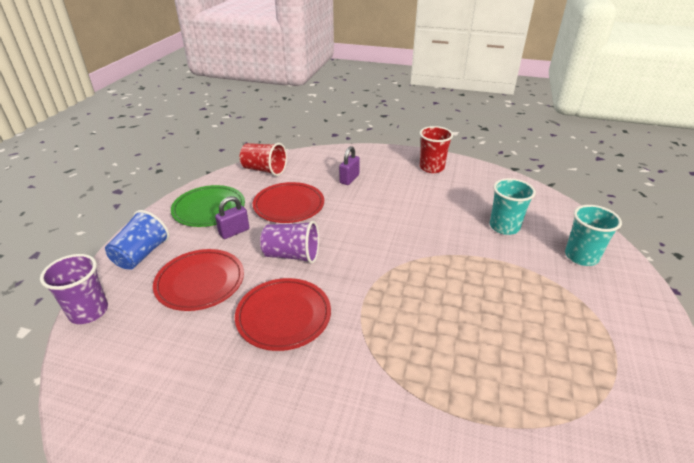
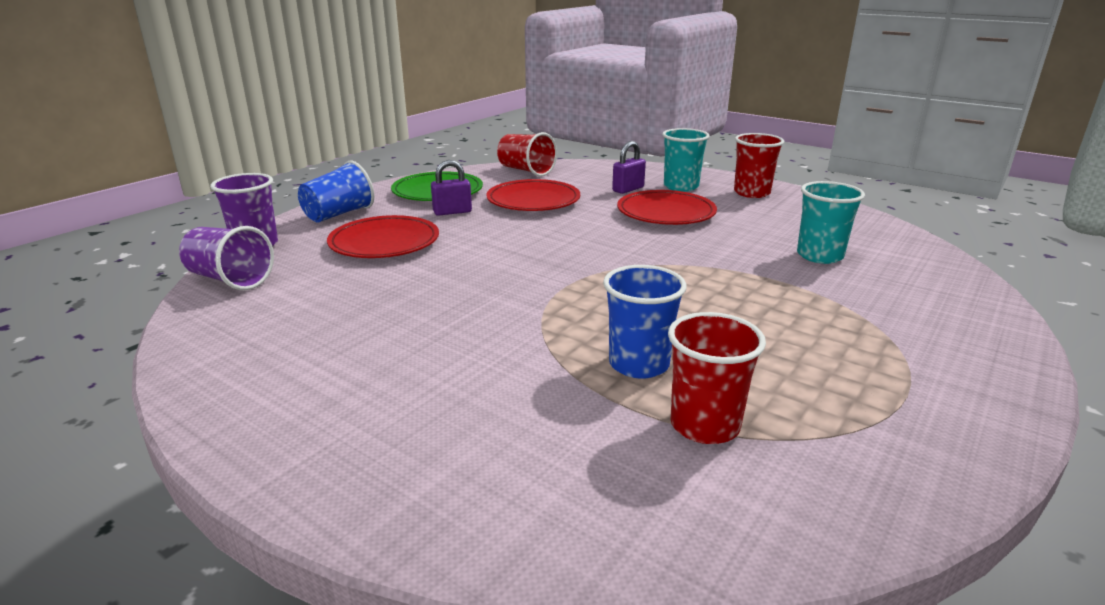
camera: 20 degrees right, 10 degrees down
(283, 316) = (457, 282): red plate -> red plate (666, 213)
(292, 255) = (505, 238): purple cup -> purple cup (230, 279)
(454, 372) = (639, 364): none -> blue cup
(524, 422) = (704, 425): none -> red cup
(581, 256) = (925, 299): turquoise cup -> turquoise cup (681, 187)

